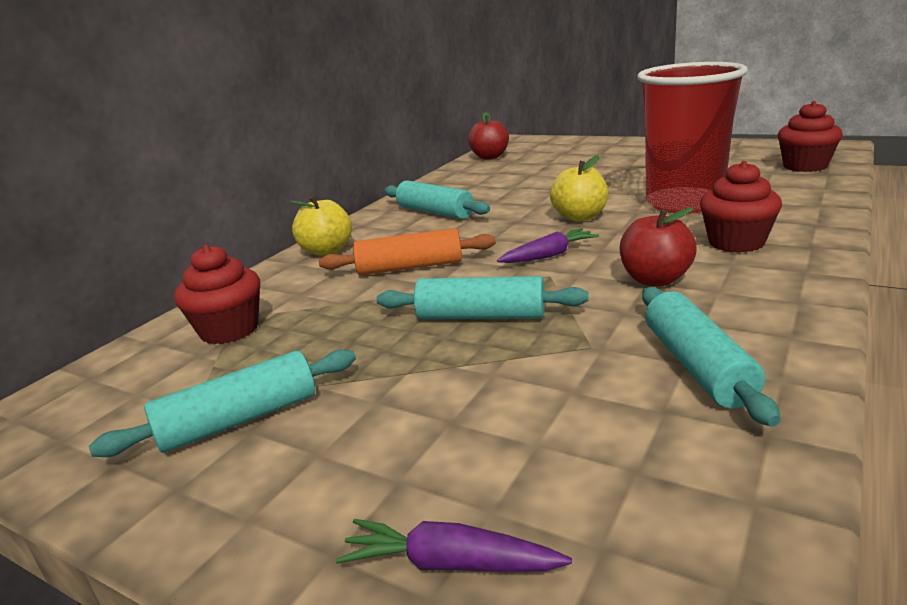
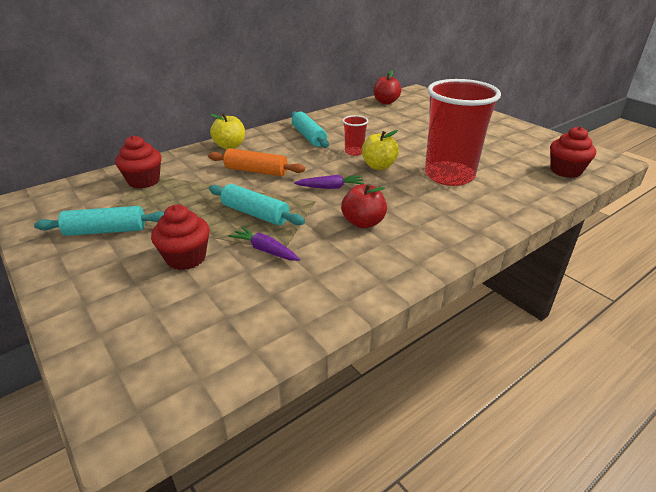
camera: 20 degrees right, 10 degrees up
(450, 563) = (117, 324): purple carrot -> purple carrot (265, 250)
(523, 212) = (354, 152): none -> red cup
(697, 366) = (316, 280): turquoise rolling pin -> none
(736, 242) = (439, 214): red cupcake -> red cupcake (186, 258)

